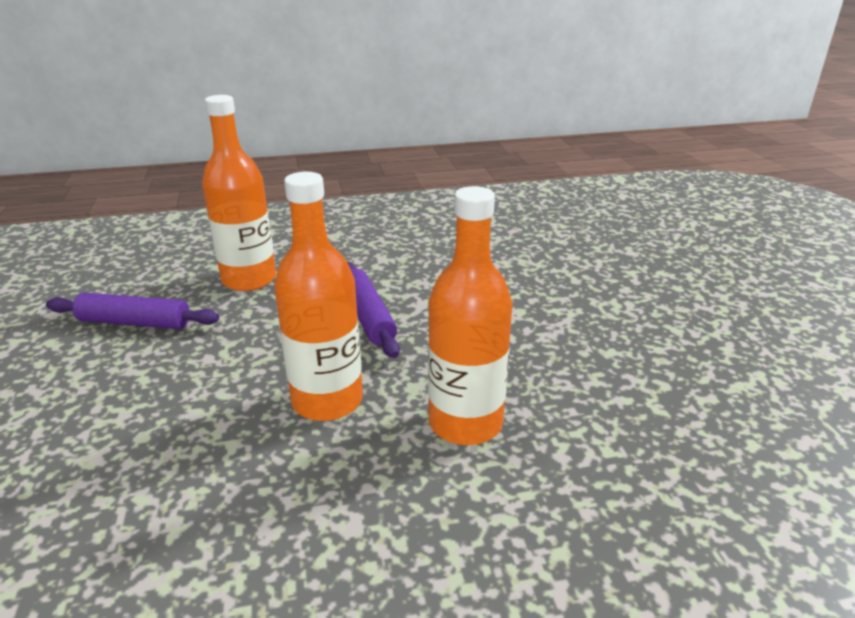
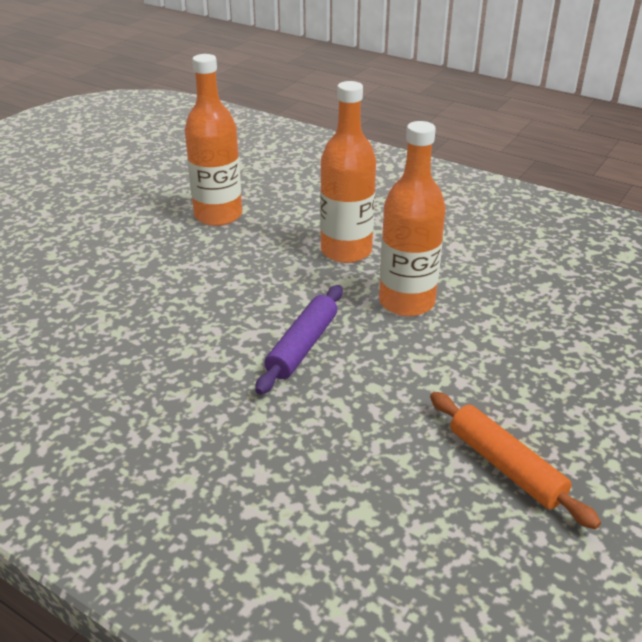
camera: 135 degrees left, 5 degrees up
(135, 322) = (505, 466): purple rolling pin -> orange rolling pin
(249, 279) = (351, 461): orange bottle -> orange bottle (218, 215)

